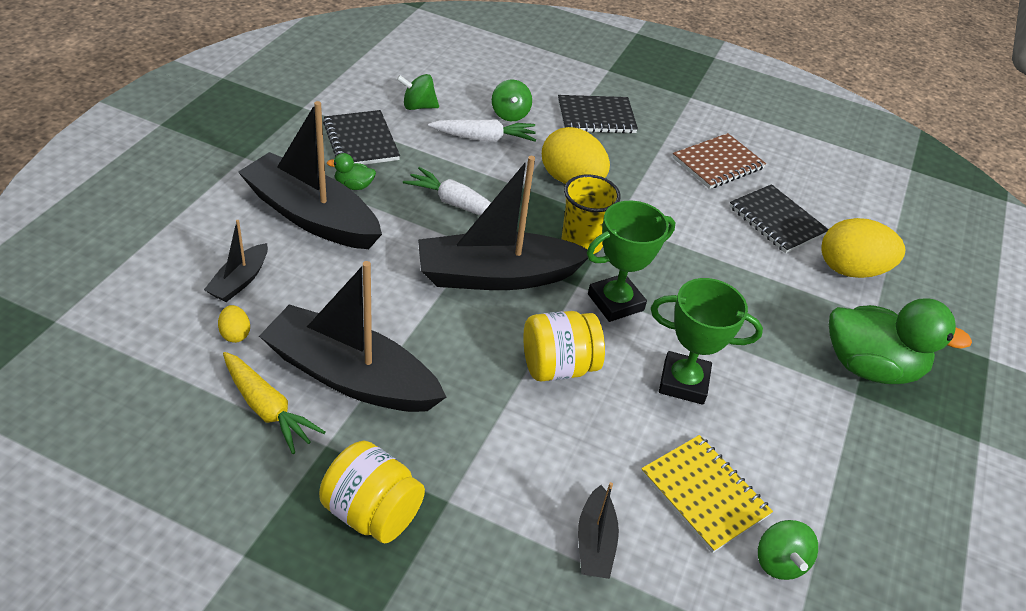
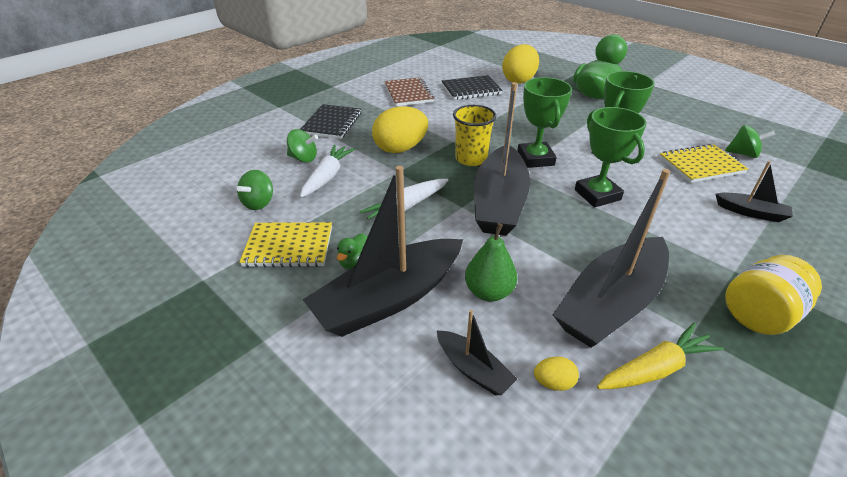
camera: 65 degrees left, 5 degrees down
(340, 281) = (489, 292): none -> green pear
(361, 141) = (288, 247): black notebook -> yellow notebook
(558, 367) = (597, 195): yellow jar -> green trophy

